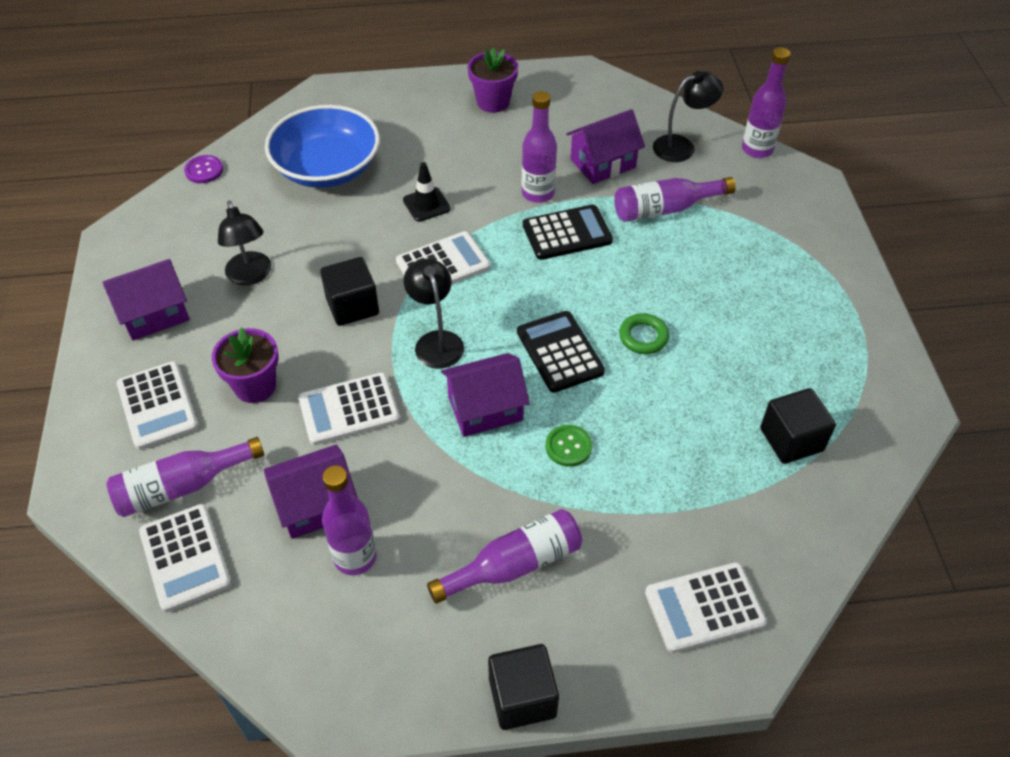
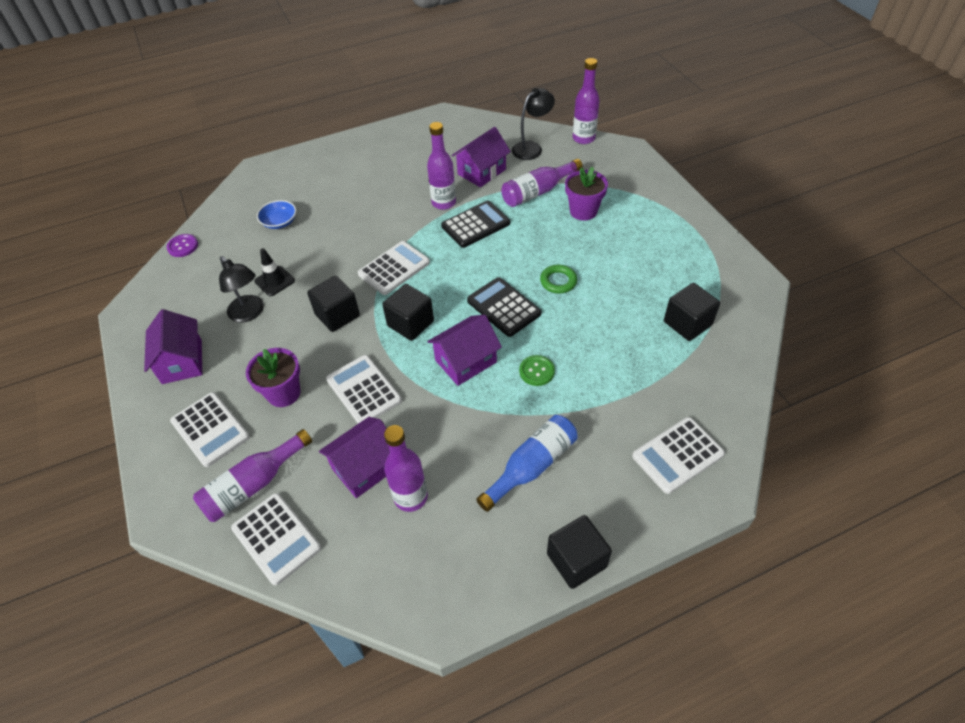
camera: 15 degrees left, 0 degrees up
(154, 314) = (182, 361): purple house -> purple house turned 60 degrees counterclockwise
(327, 168) = (279, 222): blue bowl -> blue bowl, size x0.45
(349, 409) = (364, 390): white calculator -> white calculator turned 90 degrees clockwise
(426, 204) = (365, 230): black traffic cone -> black traffic cone (274, 281)
(436, 341) = (410, 323): black lamp -> black cube
(493, 102) = (386, 148): purple flower pot -> purple flower pot (583, 211)
(514, 565) = (532, 466): purple bottle -> blue bottle

